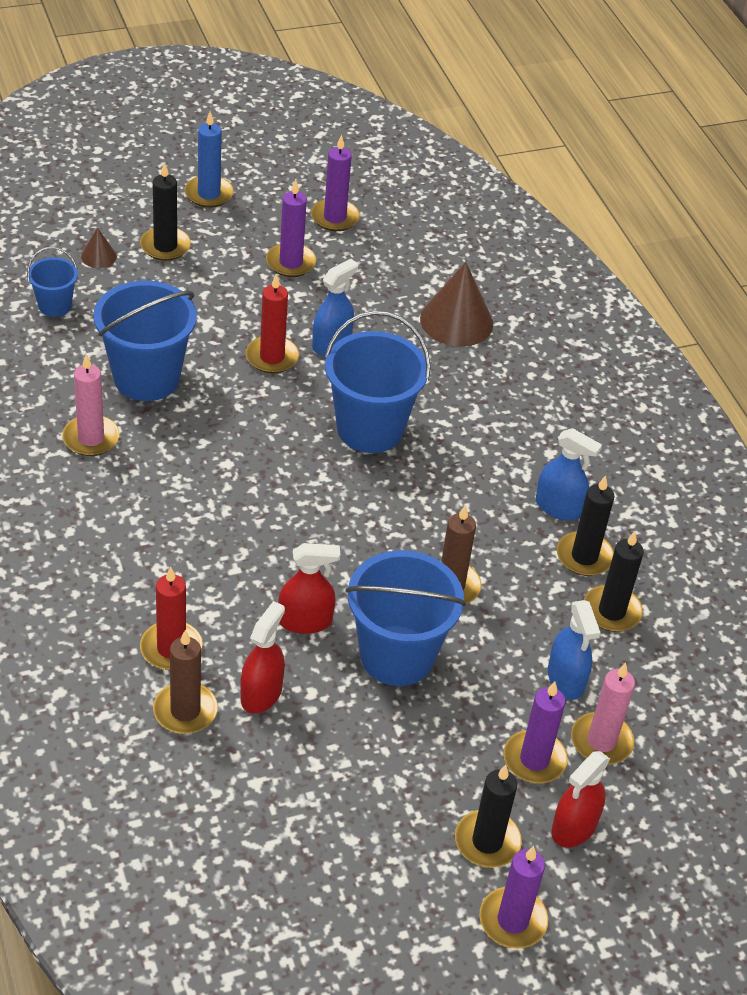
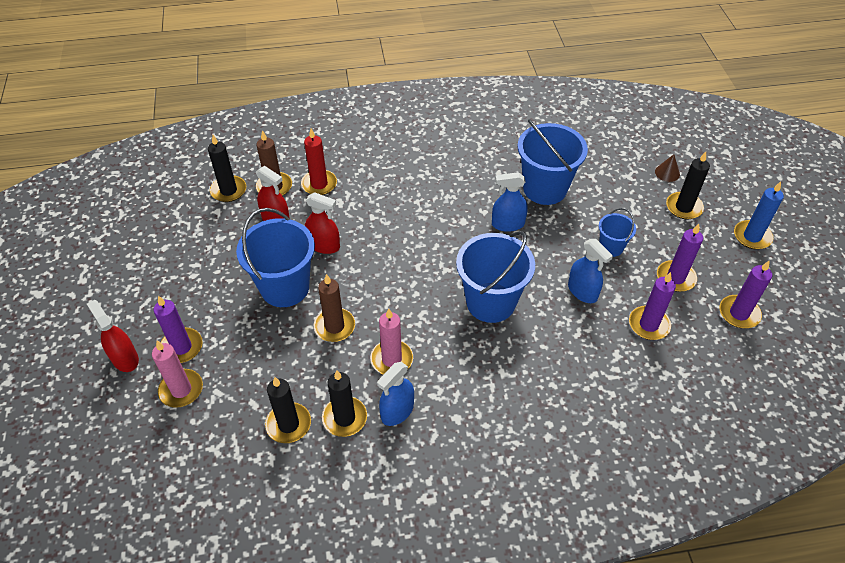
camera: 105 degrees right, 5 degrees up
(55, 305) = (613, 150): blue bucket -> blue bucket (611, 247)
(91, 438) = (490, 160): pink candle -> pink candle (391, 359)
(272, 357) = (566, 255): red candle -> none
(305, 621) = (324, 245): red spray bottle -> red spray bottle turned 75 degrees counterclockwise
(456, 321) = (614, 380): brown cone -> none
(487, 841) = (135, 310): black candle -> black candle (228, 190)
(512, 920) = (80, 313): purple candle -> purple candle (648, 324)
(566, 679) = (238, 380): blue spray bottle -> blue spray bottle (508, 224)

